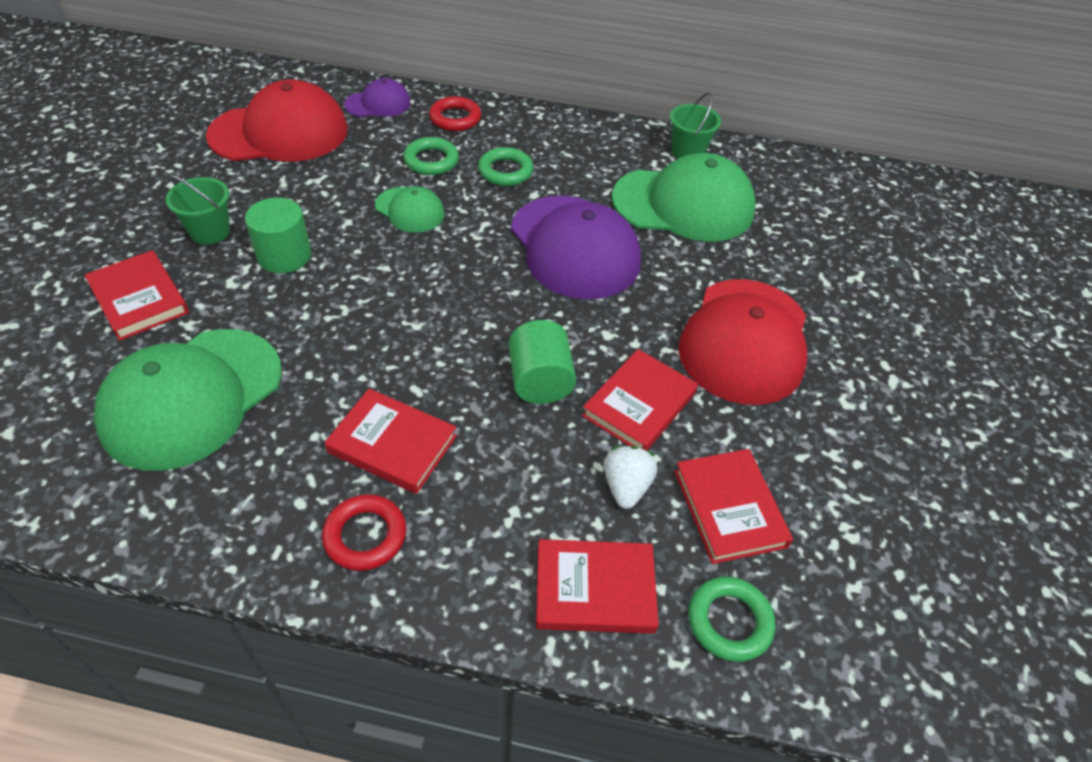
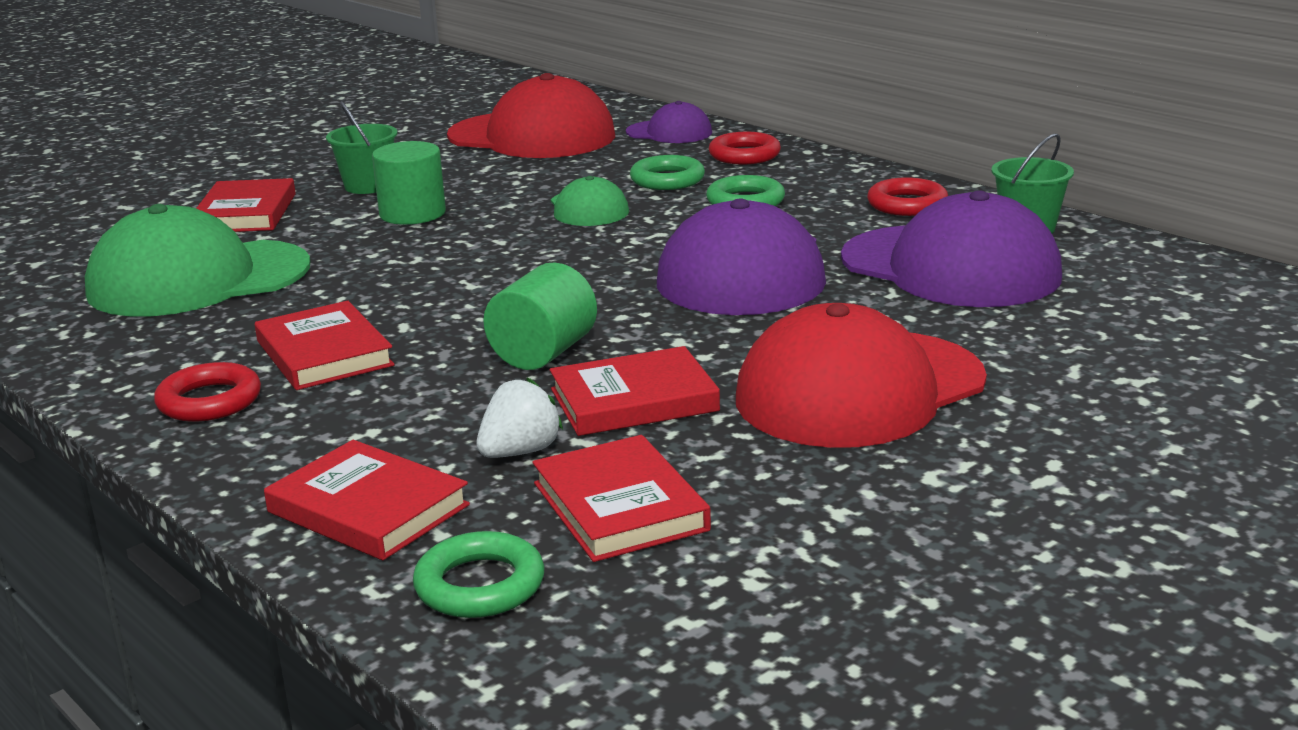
camera: 40 degrees right, 25 degrees down
(603, 147) = (907, 204): none -> red ring
(683, 204) = (950, 267): green cap -> purple cap
(729, 508) = (620, 506): red book -> red book turned 45 degrees counterclockwise

